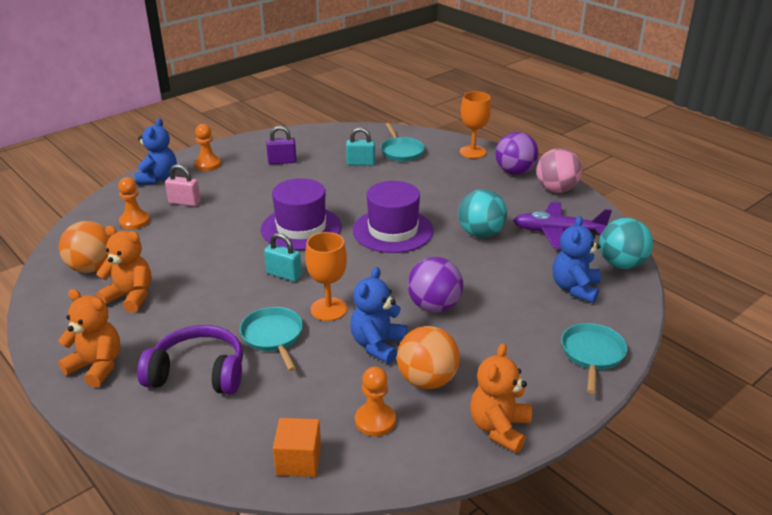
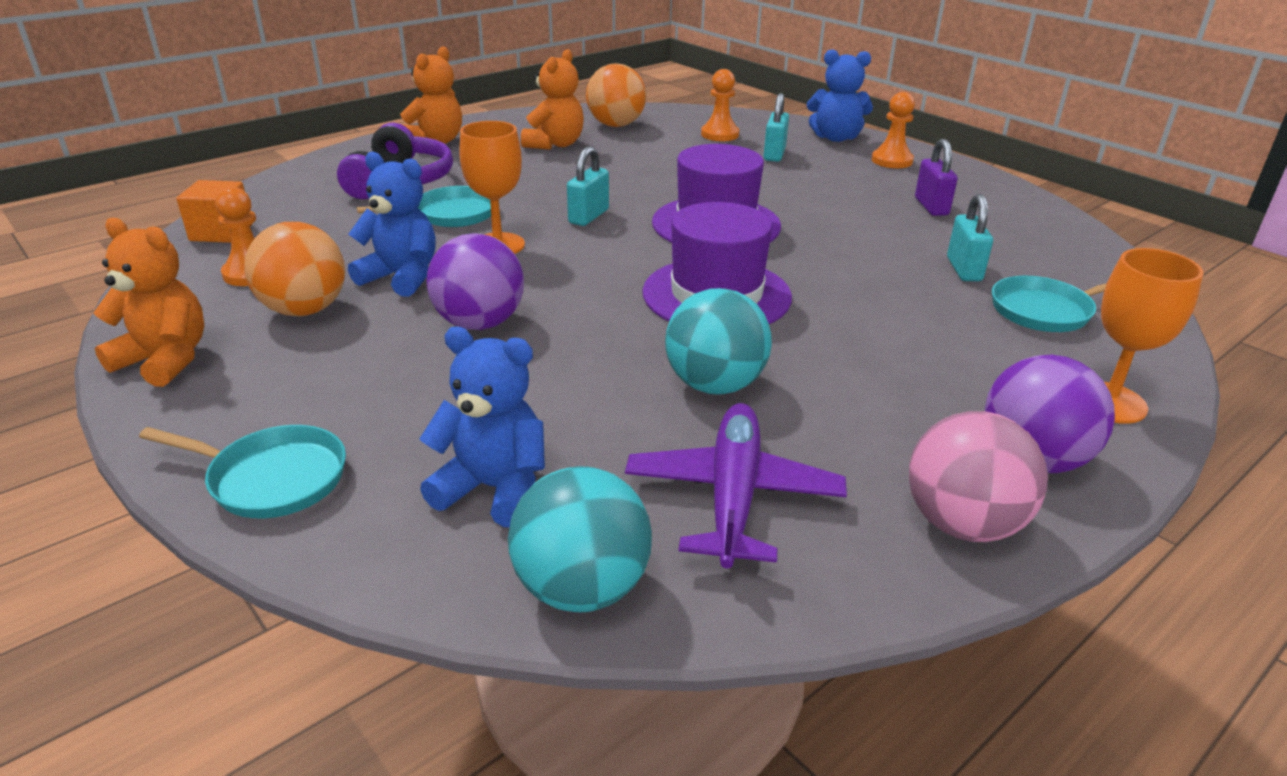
camera: 90 degrees right, 0 degrees up
(184, 202) = (774, 154): pink padlock -> turquoise padlock

